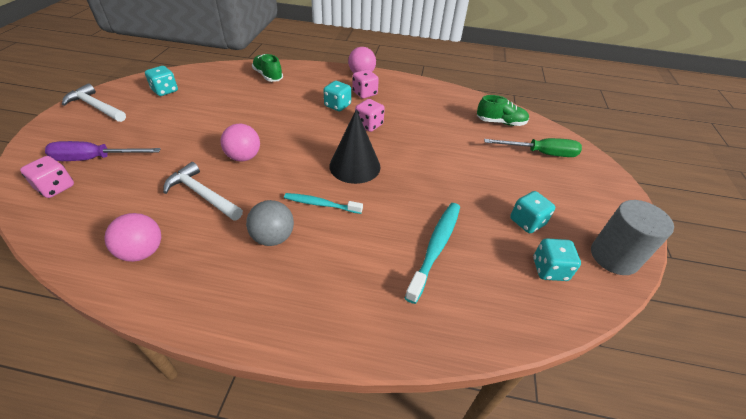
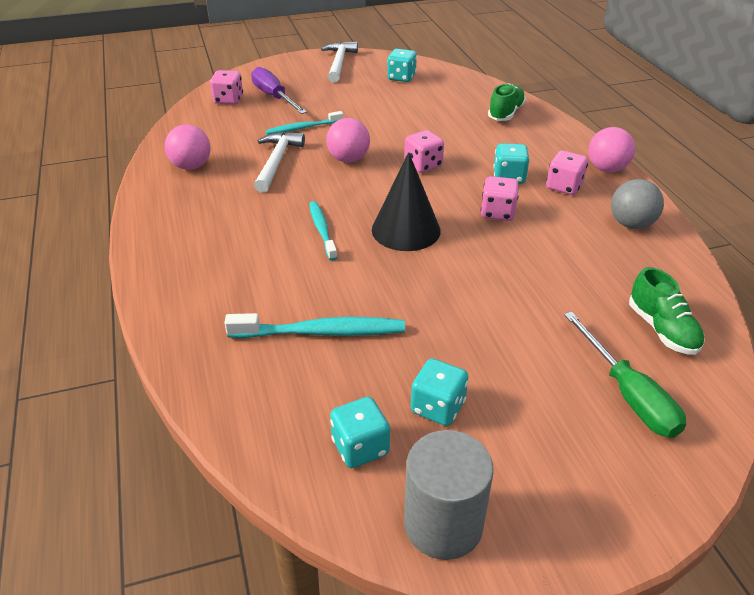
camera: 65 degrees right, 5 degrees down
(169, 162) = (303, 128): none -> turquoise toothbrush
(273, 237) = (254, 220): grey ball -> grey ball (631, 224)
(289, 129) = (423, 165): none -> pink dice

